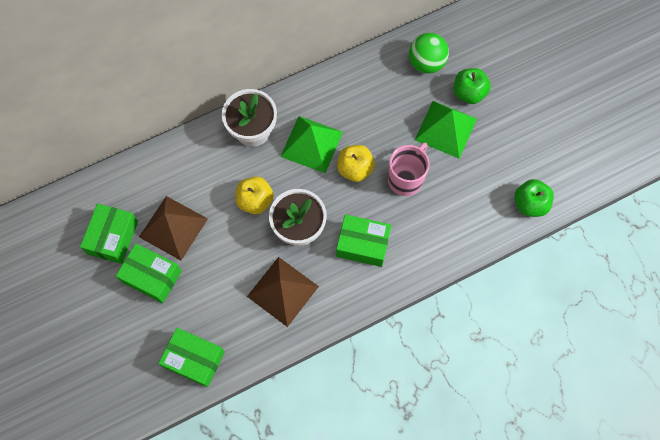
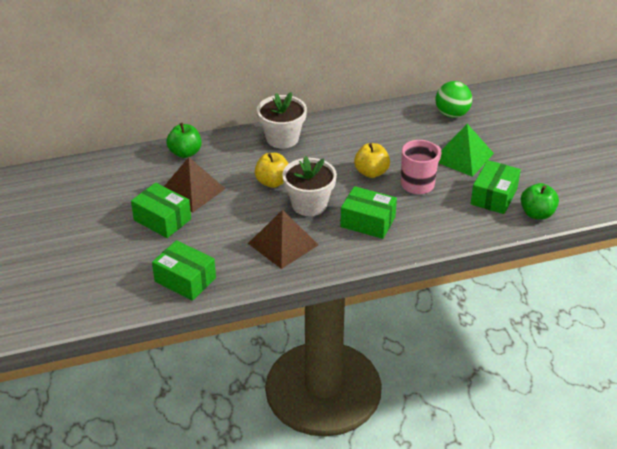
camera: 10 degrees right, 30 degrees down
(113, 237) = (134, 190): green box -> green box (494, 196)
(311, 144) = (334, 152): green pyramid -> none
(469, 93) = (488, 136): green apple -> green apple (185, 153)

